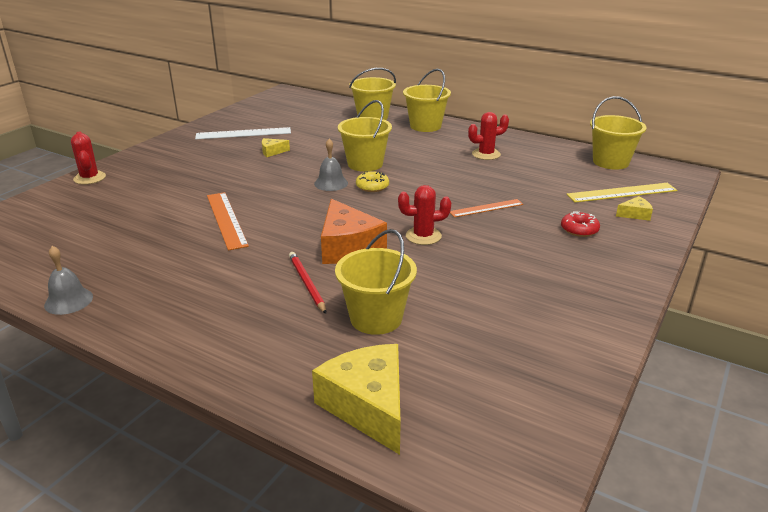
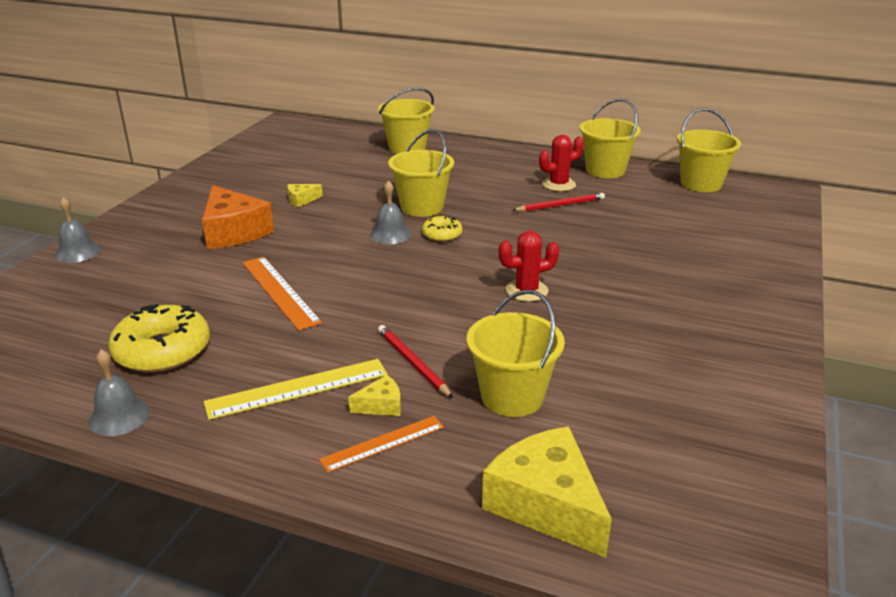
camera: 10 degrees left, 0 degrees up
(89, 178) = (78, 252): red cactus -> grey bell
(120, 255) = (162, 351): none -> yellow donut
(243, 133) = (255, 179): white ruler -> none
(348, 247) = (443, 312): orange cheese -> orange cheese (233, 232)
(425, 126) = (474, 154): yellow bucket -> yellow bucket (605, 170)
(480, 171) = (560, 205): none -> red pencil
(486, 208) = (585, 250): orange ruler -> orange ruler (382, 443)
(579, 229) = (698, 267): red donut -> none
(621, 192) = (727, 219): yellow ruler -> yellow ruler (297, 388)
(635, 214) = (751, 243): yellow cheese -> yellow cheese (381, 405)

